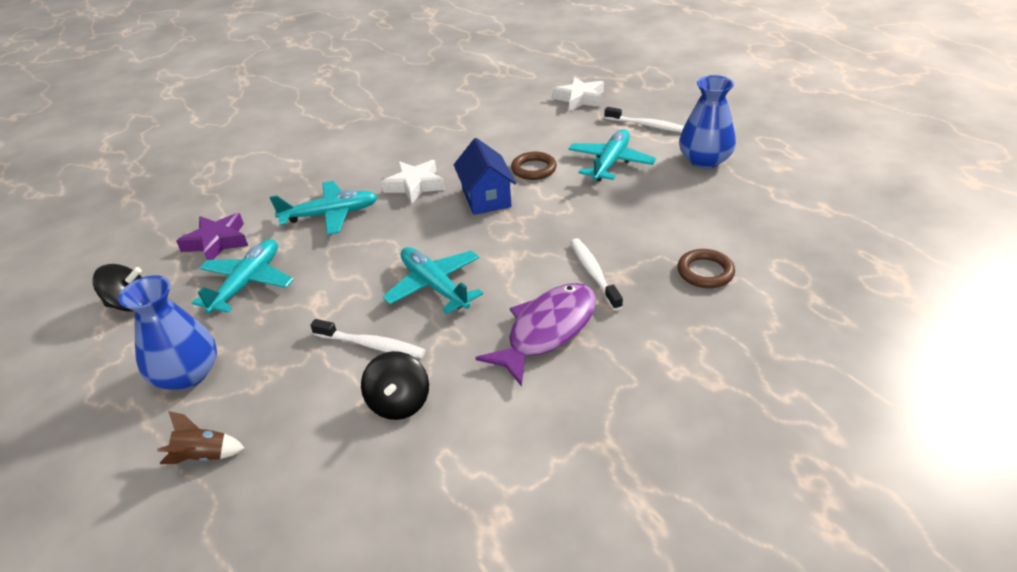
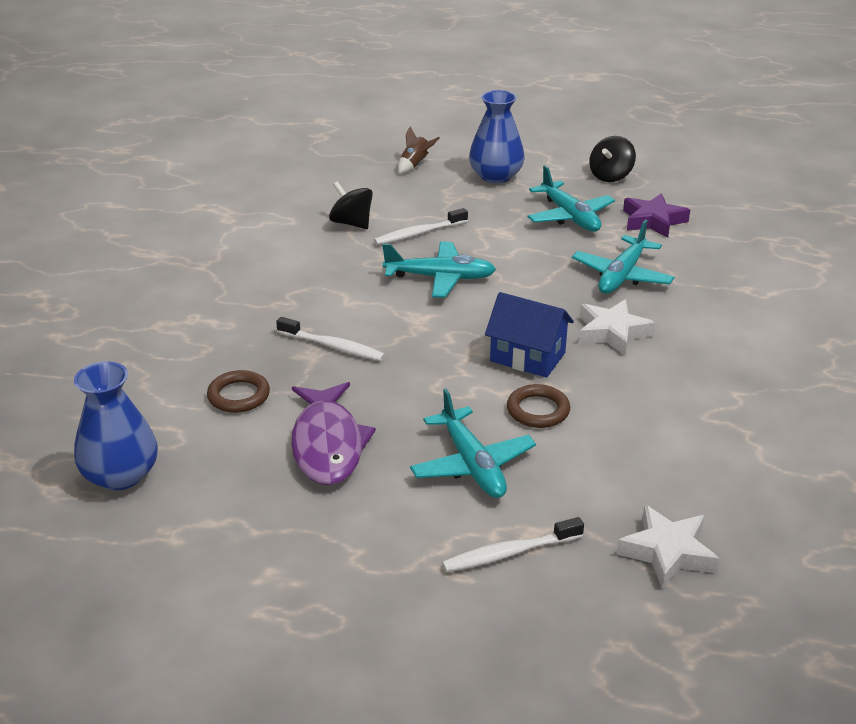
camera: 130 degrees right, 5 degrees down
(547, 330) = (315, 295): purple fish -> purple fish (328, 445)
(704, 160) = (370, 531): blue vase -> blue vase (121, 475)

